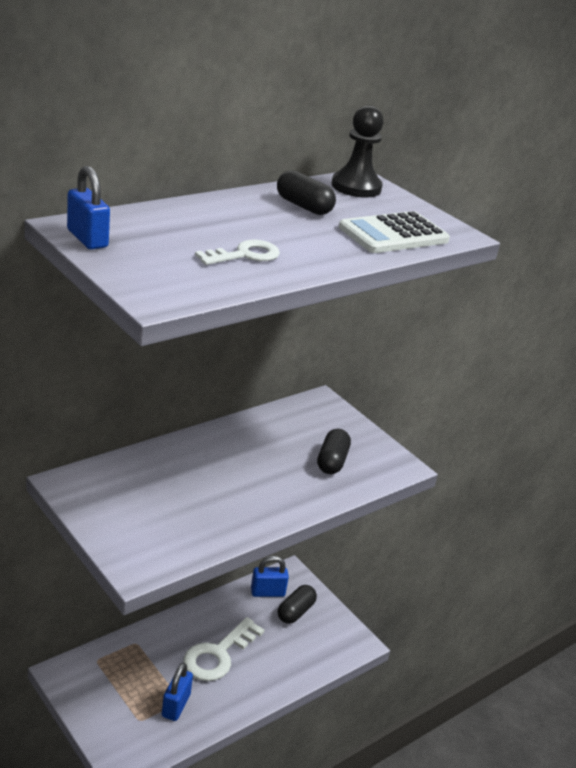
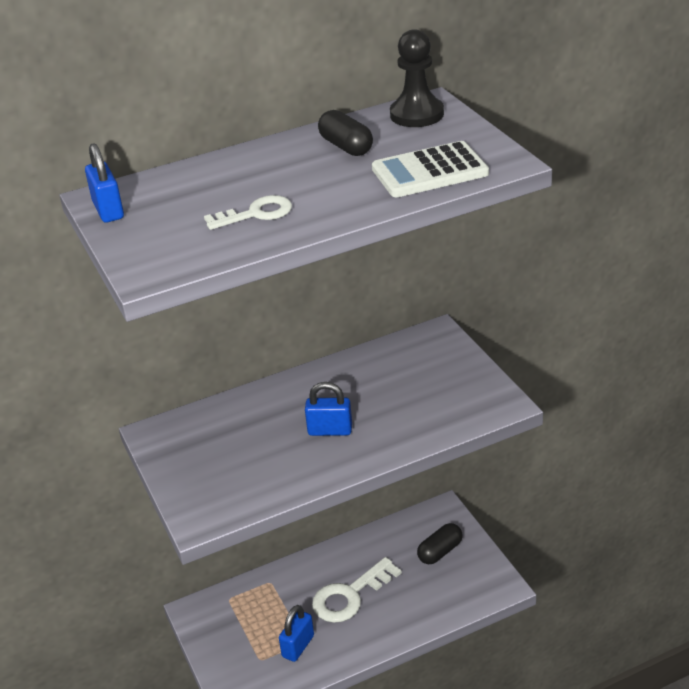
camera: 20 degrees right, 5 degrees up
(267, 592) = (414, 530): blue padlock -> blue padlock (330, 430)
(332, 461) = (427, 401): black capsule -> none

